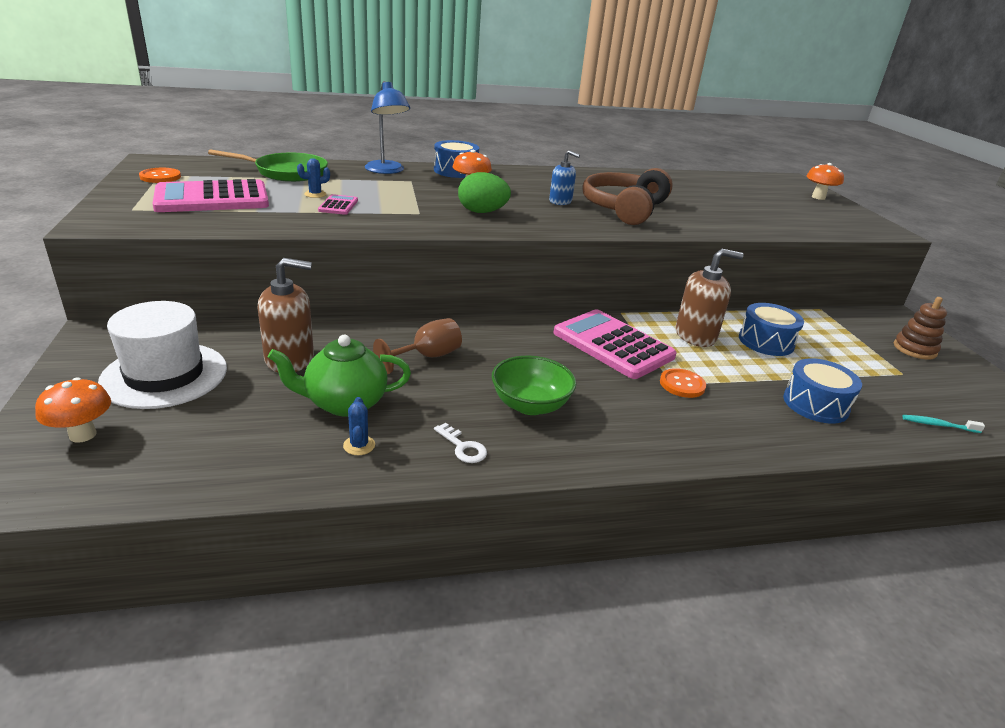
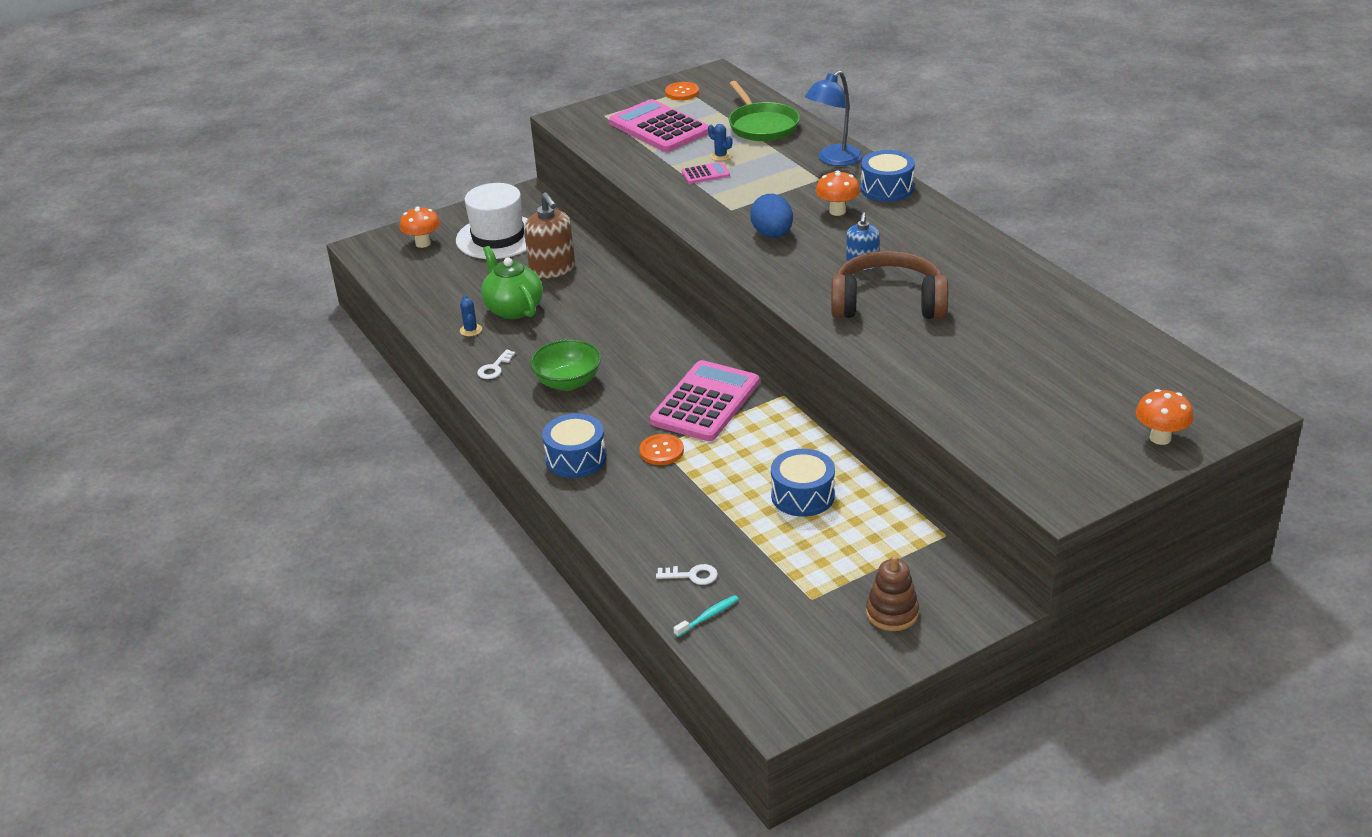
camera: 75 degrees right, 5 degrees up
(359, 445) = (471, 330): blue cactus -> blue cactus turned 75 degrees counterclockwise
(427, 357) = (603, 319): brown goblet -> none
(482, 212) = (772, 234): green egg -> blue egg
(695, 335) = (772, 448): brown soap dispenser -> none
(815, 404) = (687, 533): blue drum -> blue drum (576, 458)
(879, 418) = (692, 575): none -> white key
(938, 425) = (708, 616): turquoise toothbrush -> turquoise toothbrush turned 60 degrees clockwise

